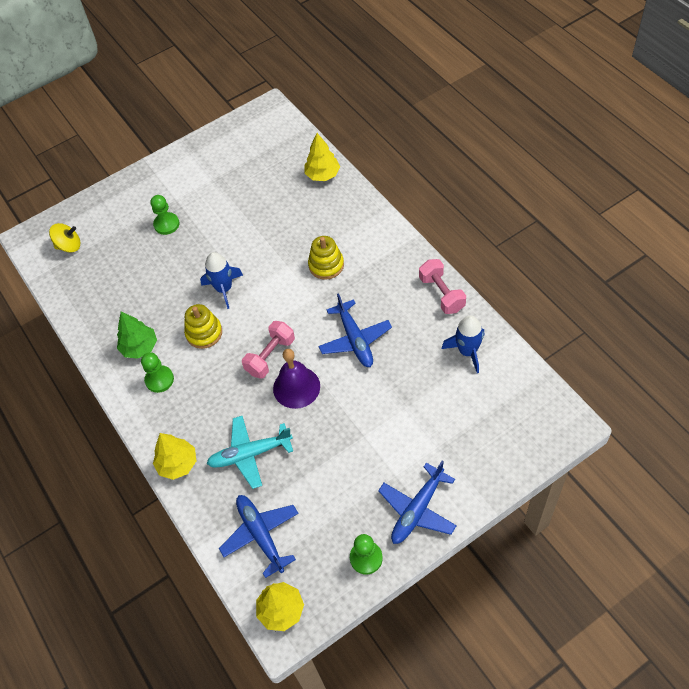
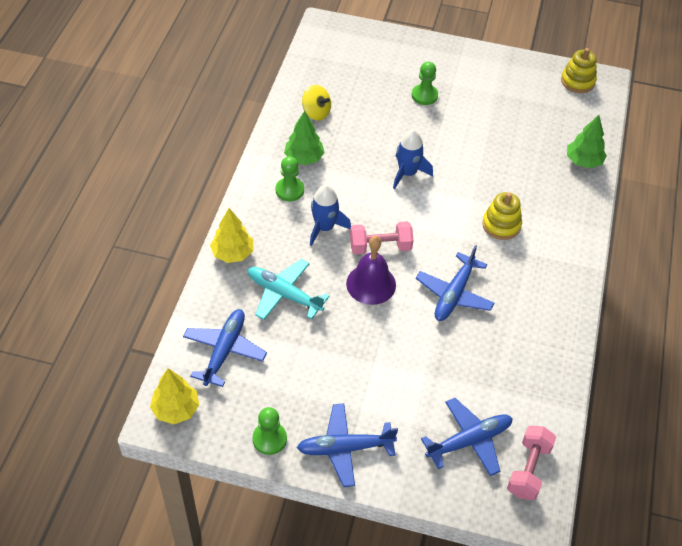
camera: 40 degrees right, 5 degrees down
(69, 246) = (343, 53): yellow spinning top -> yellow spinning top (316, 112)
(204, 333) = (356, 189): yellow stacking toy -> yellow stacking toy (577, 81)
(322, 175) = (583, 161): yellow tree -> green tree
(441, 294) = (563, 327): pink dumbbell -> pink dumbbell (528, 469)
(467, 351) = (527, 385): blue rocket -> blue rocket (324, 227)
(479, 422) = (469, 441): none -> blue plane

